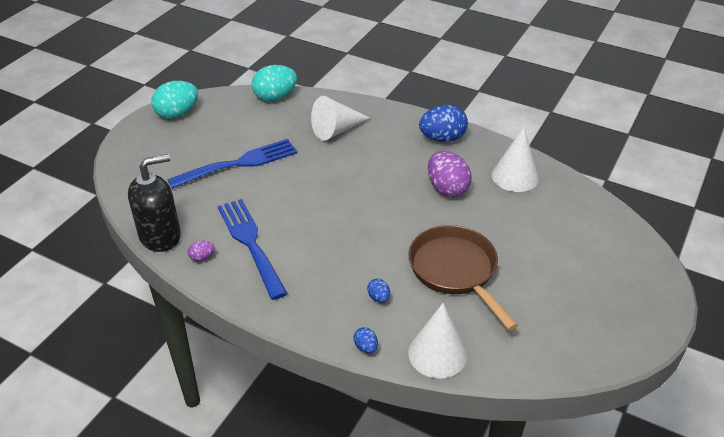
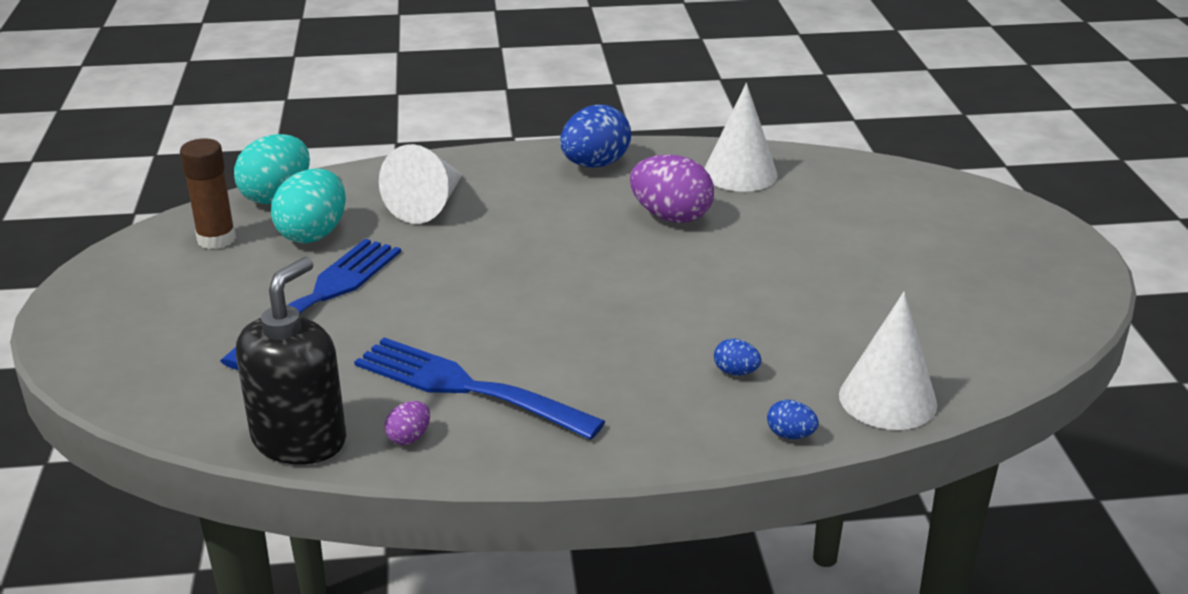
camera: 35 degrees left, 10 degrees down
(177, 114) = (125, 271): turquoise egg -> turquoise egg (313, 234)
(228, 111) = (216, 239): none -> brown glue stick
(455, 271) = (795, 301): brown pan -> none

